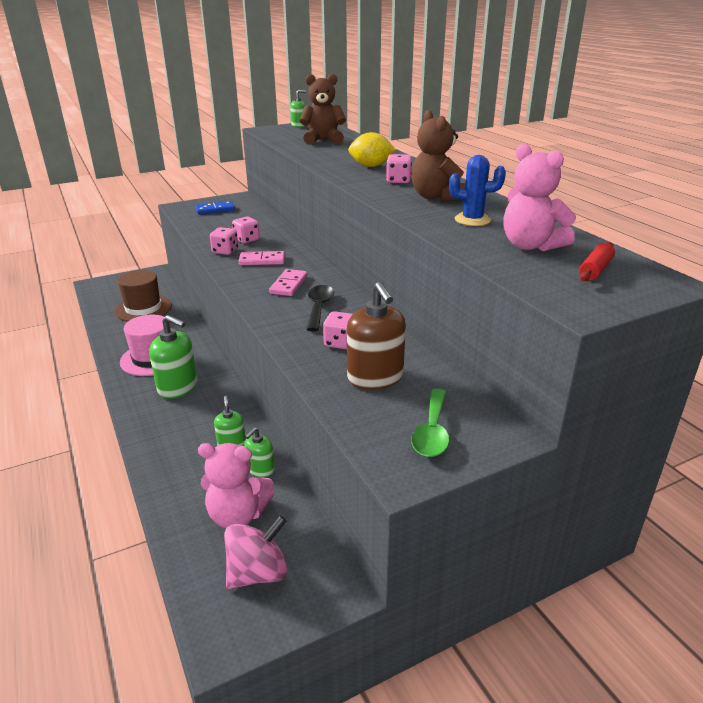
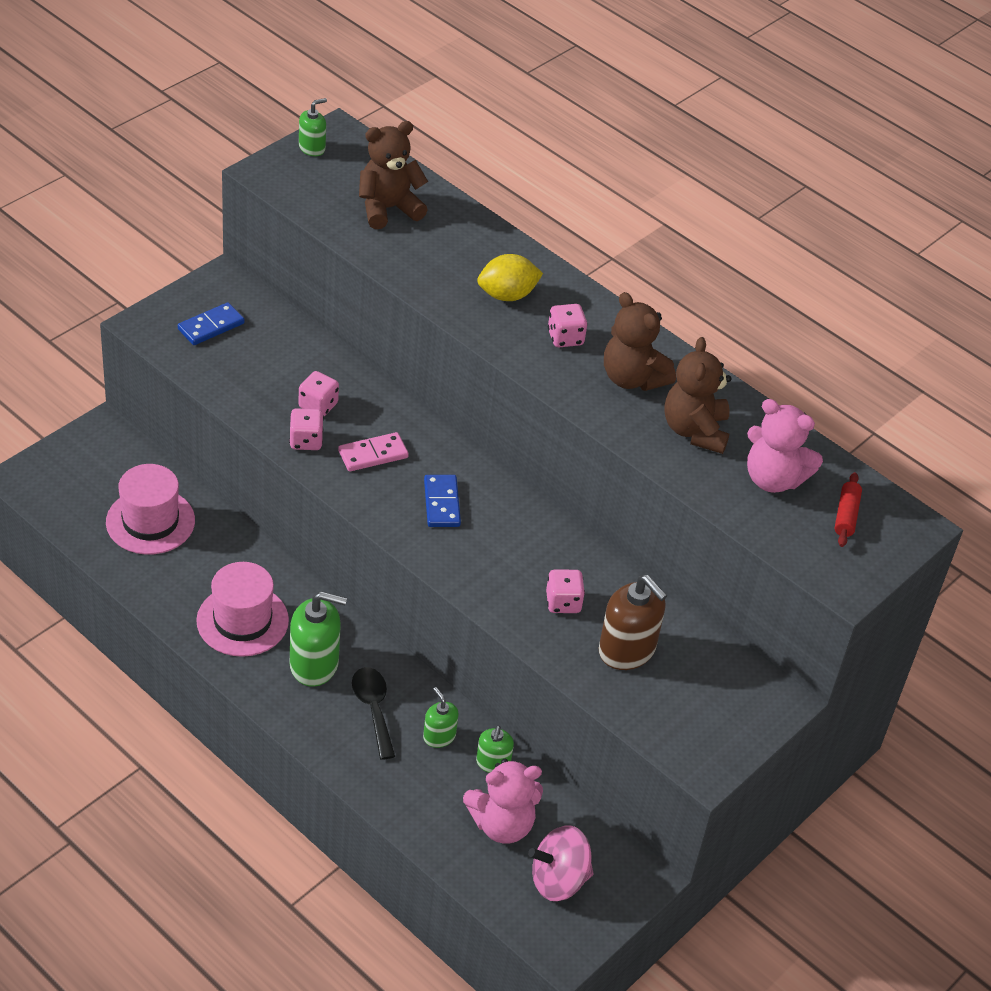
camera: 25 degrees left, 15 degrees up
(143, 308) = (150, 521): brown hat -> pink hat
(258, 573) = (558, 880): pink spinning top -> pink spinning top turned 135 degrees counterclockwise
(289, 285) = (442, 503): pink domino -> blue domino
(319, 307) = (505, 542): black spoon -> black spoon (373, 709)
(432, 432) = (712, 712): green spoon -> none
(472, 220) = (695, 431): blue cactus -> brown teddy bear

